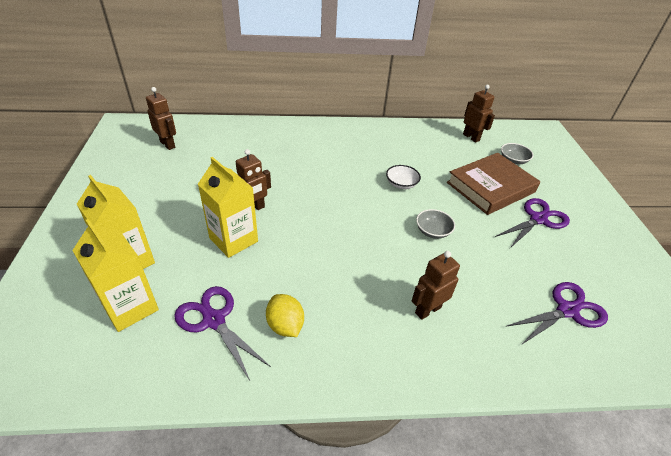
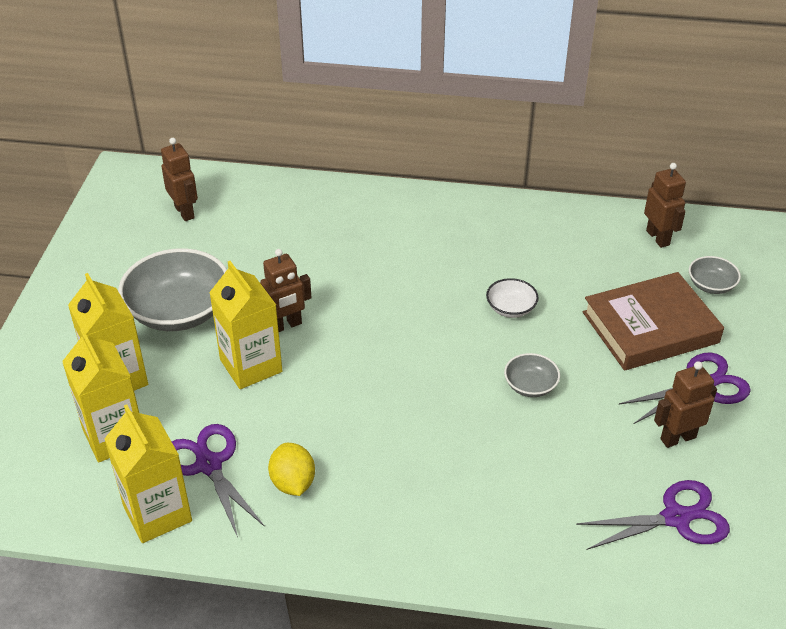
camera: 15 degrees right, 0 degrees up
(172, 207) = (179, 311): none -> grey bowl
(176, 370) = (157, 513): none -> yellow carton
(427, 310) = (480, 490): brown robot -> brown robot (677, 438)

